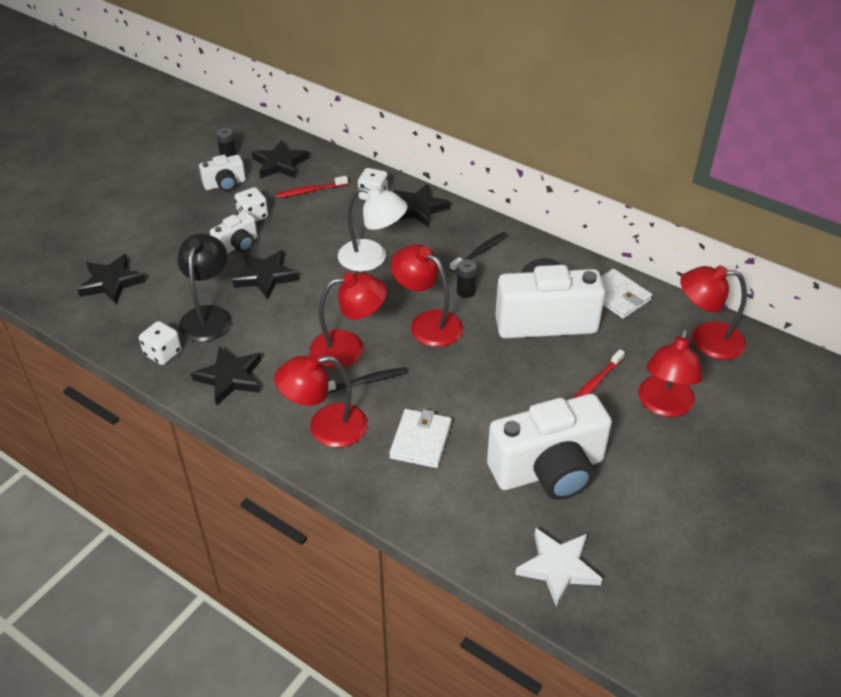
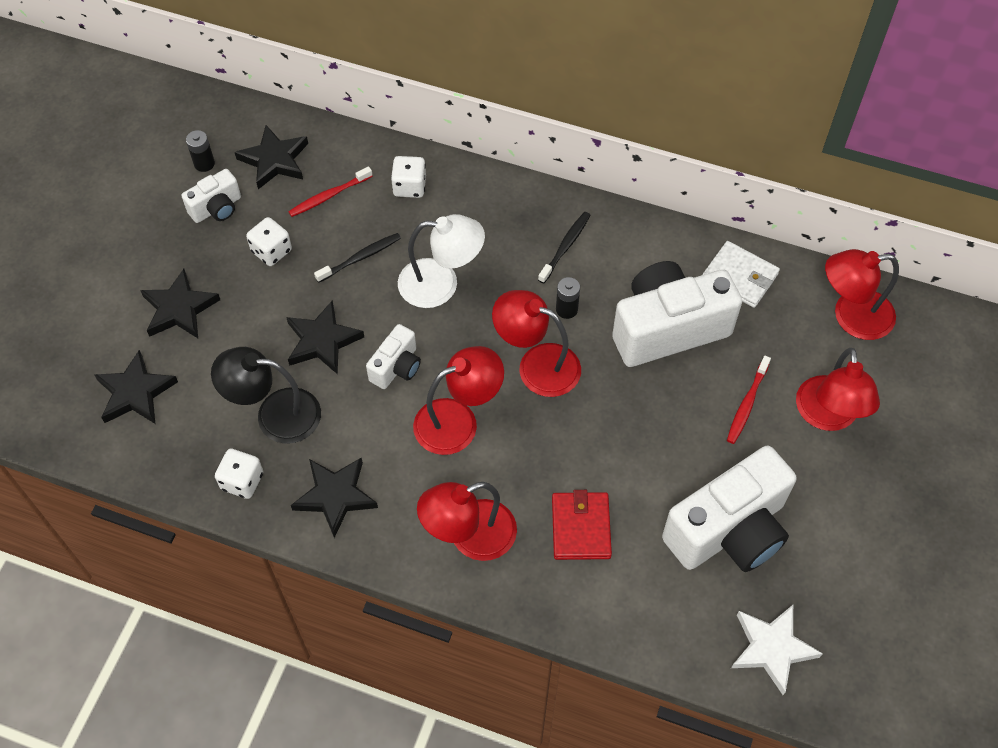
camera: 15 degrees left, 15 degrees up
(208, 316) = (275, 414): black lamp -> black lamp turned 75 degrees counterclockwise
(237, 245) = (270, 301): white camera -> white camera (396, 367)
(366, 381) = (493, 463): black toothbrush -> black toothbrush (360, 258)
(418, 209) = (471, 196): black star -> black star (179, 309)
(420, 441) = (580, 527): white wallet -> red wallet

